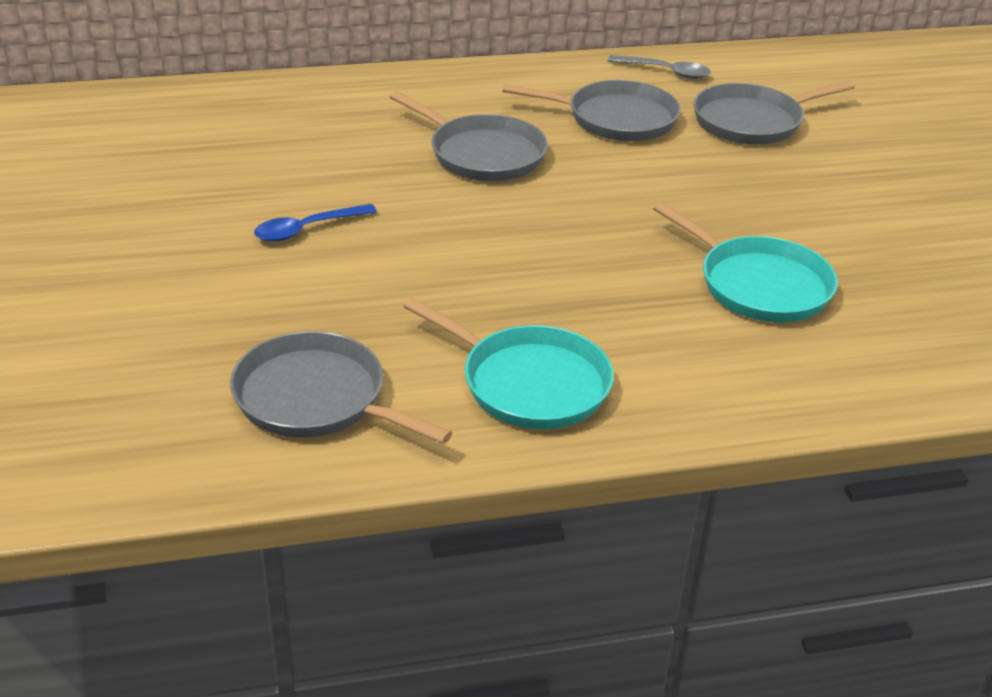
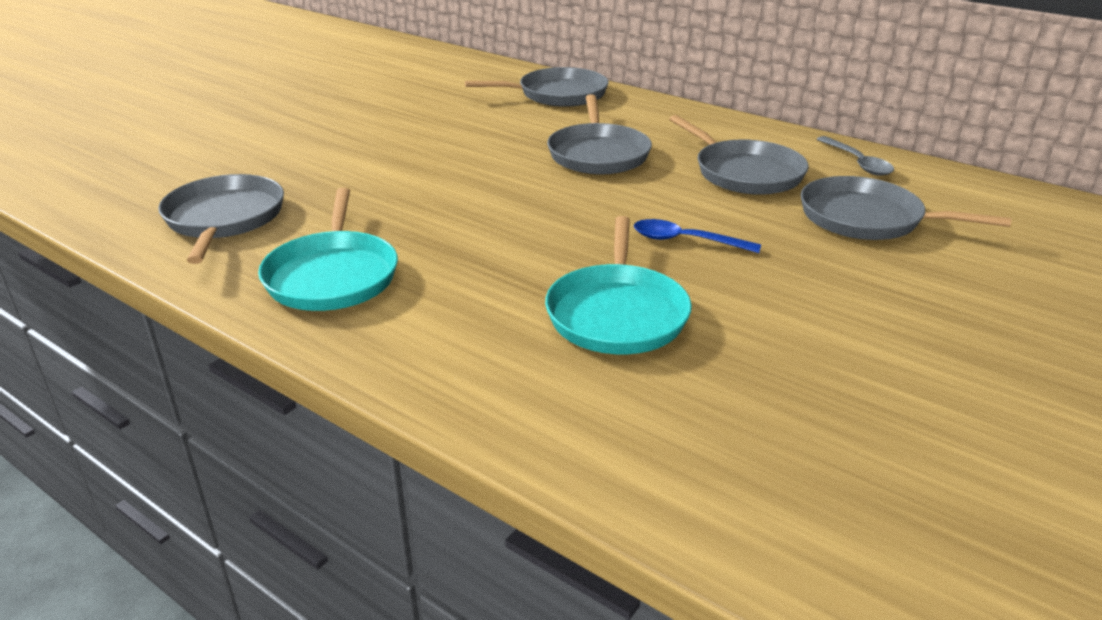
camera: 50 degrees right, 5 degrees down
(307, 229) = (409, 146): blue spoon -> blue spoon (686, 241)
(317, 103) = (557, 94): none -> grey pan

